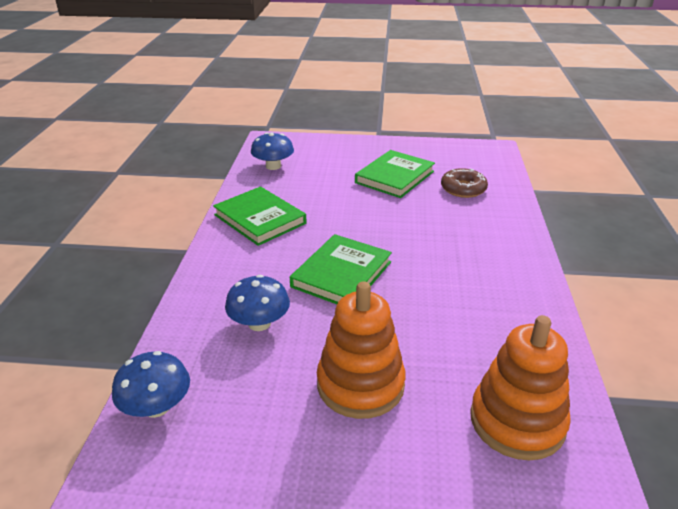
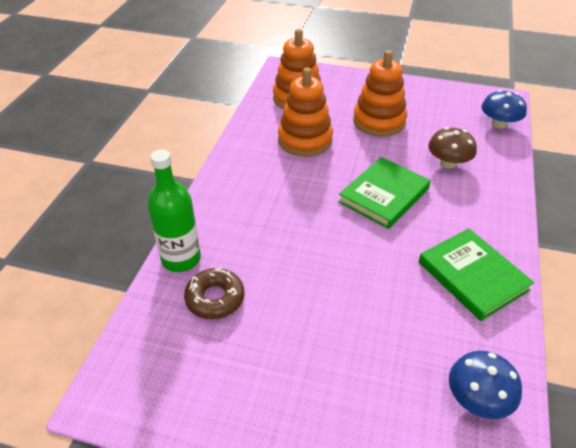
camera: 170 degrees left, 10 degrees up
(259, 323) = (448, 163): blue mushroom -> brown mushroom
(394, 177) = (294, 338): green book -> none
(462, 335) = (305, 140): none -> orange stacking toy
(509, 206) = (181, 259): none -> green bottle

